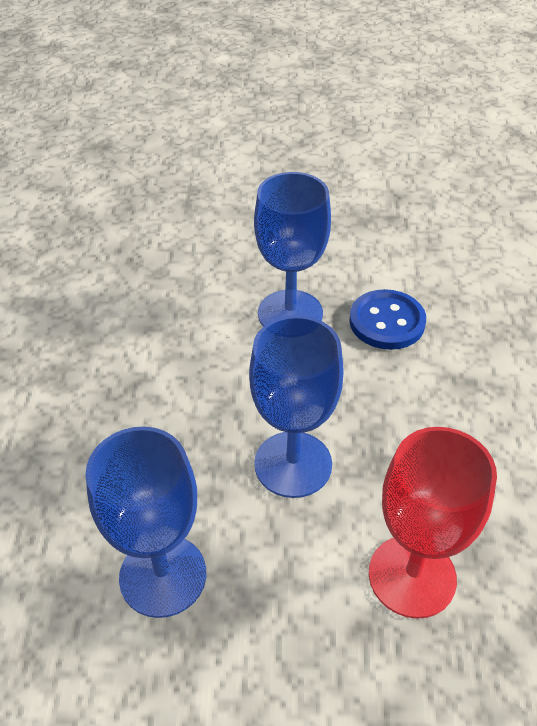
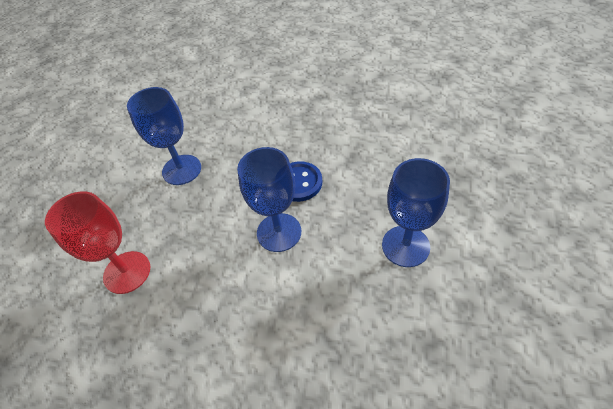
camera: 75 degrees left, 5 degrees up
(163, 575) = (488, 325): blue goblet -> blue goblet (181, 170)
(412, 576) = (477, 202): red goblet -> red goblet (127, 272)

